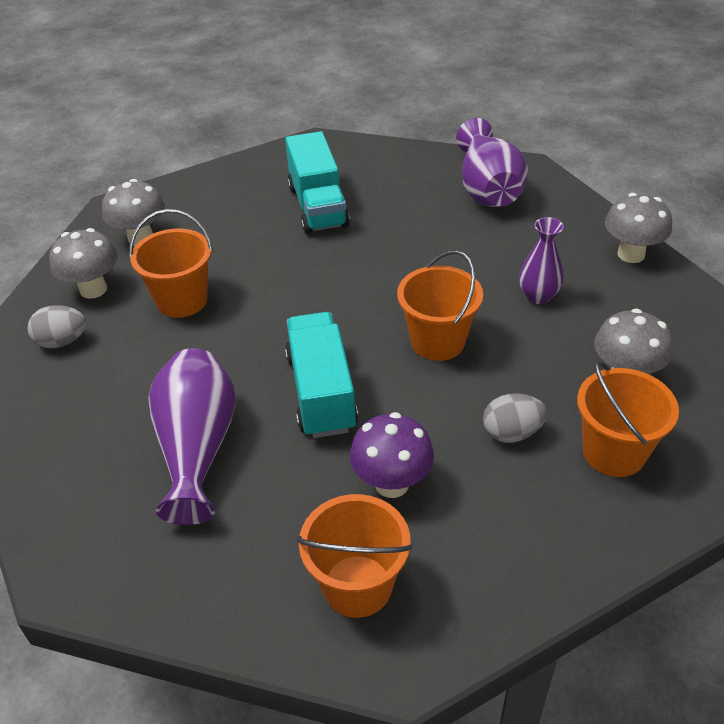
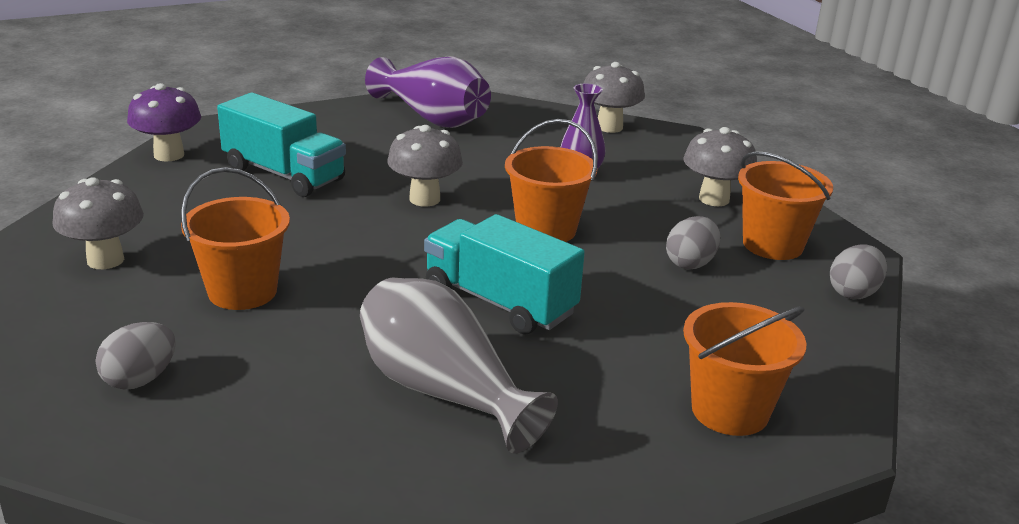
camera: 45 degrees left, 15 degrees down
(93, 289) = (110, 322): grey mushroom -> grey mushroom (424, 199)
(197, 448) = (443, 392): purple vase -> grey vase
(392, 483) = (653, 334): purple mushroom -> purple mushroom (169, 155)
(620, 543) = (853, 293): none -> grey egg

